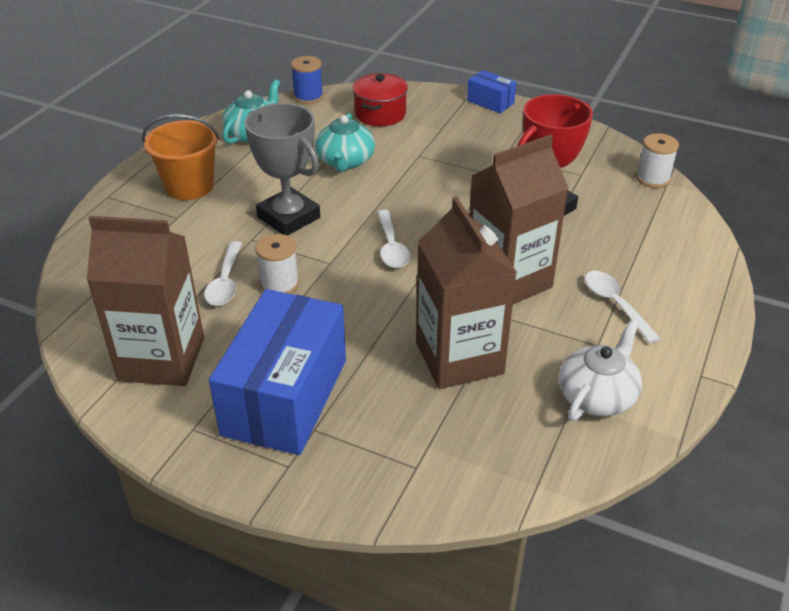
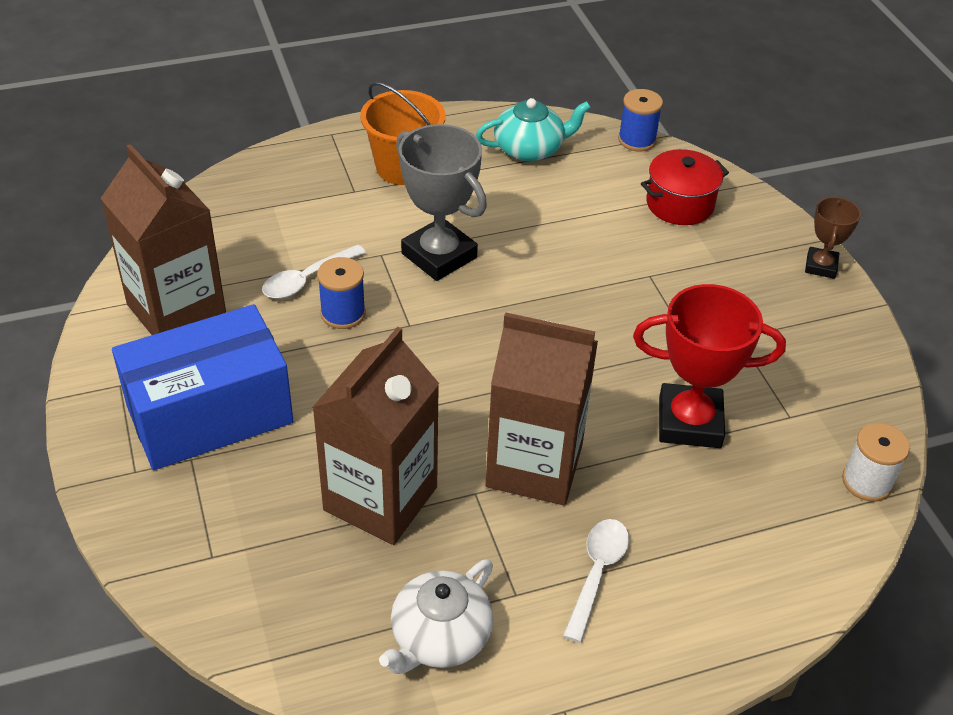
camera: 45 degrees right, 5 degrees up
(279, 284) = (343, 313): white spool -> blue spool
(288, 217) = (439, 255): grey trophy -> grey trophy turned 45 degrees counterclockwise
(345, 161) = (570, 233): turquoise teapot -> none
(391, 247) = (482, 350): white spoon -> none
(490, 102) = (821, 266): blue box -> brown trophy
(597, 395) = (439, 637): white teapot -> white teapot turned 135 degrees clockwise

